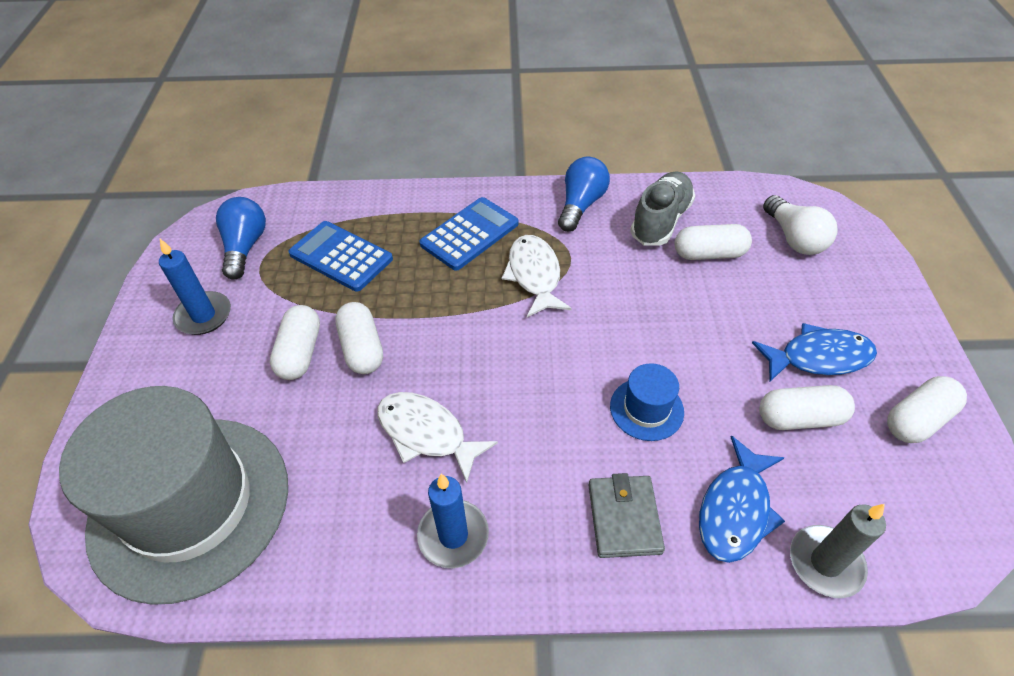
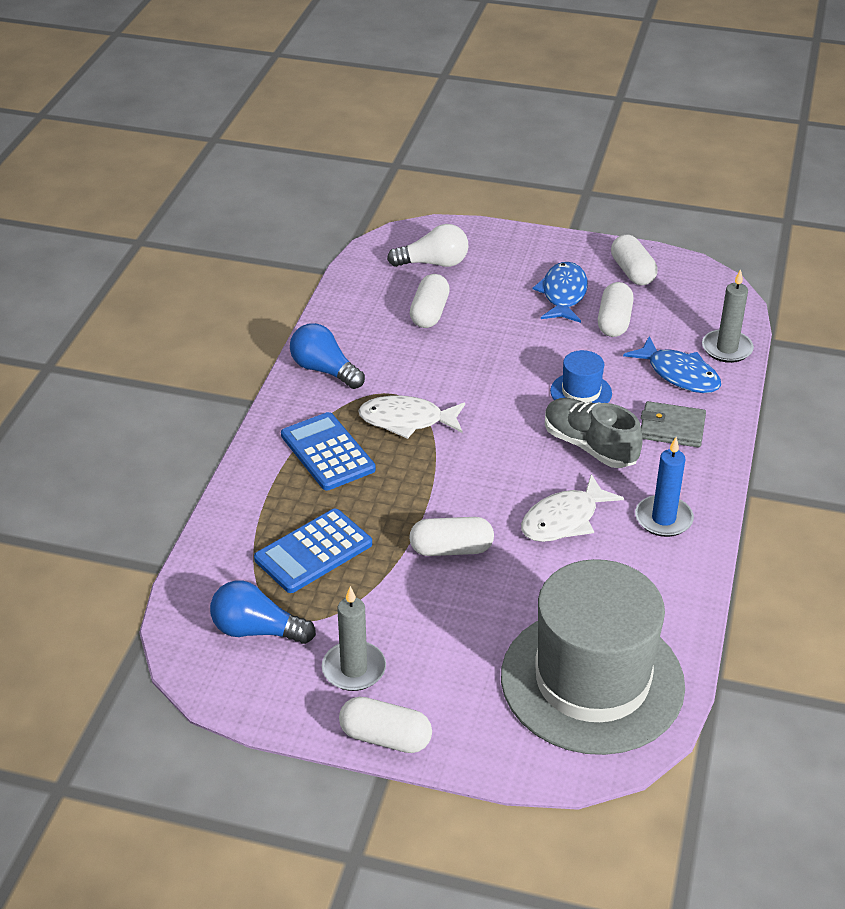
camera: 75 degrees left, 10 degrees down
(204, 315) = (354, 669): blue candle -> grey candle
(300, 353) = (439, 594): white capsule -> white capsule (385, 737)
(660, 221) = (373, 328): grey shoe -> grey shoe (589, 446)

